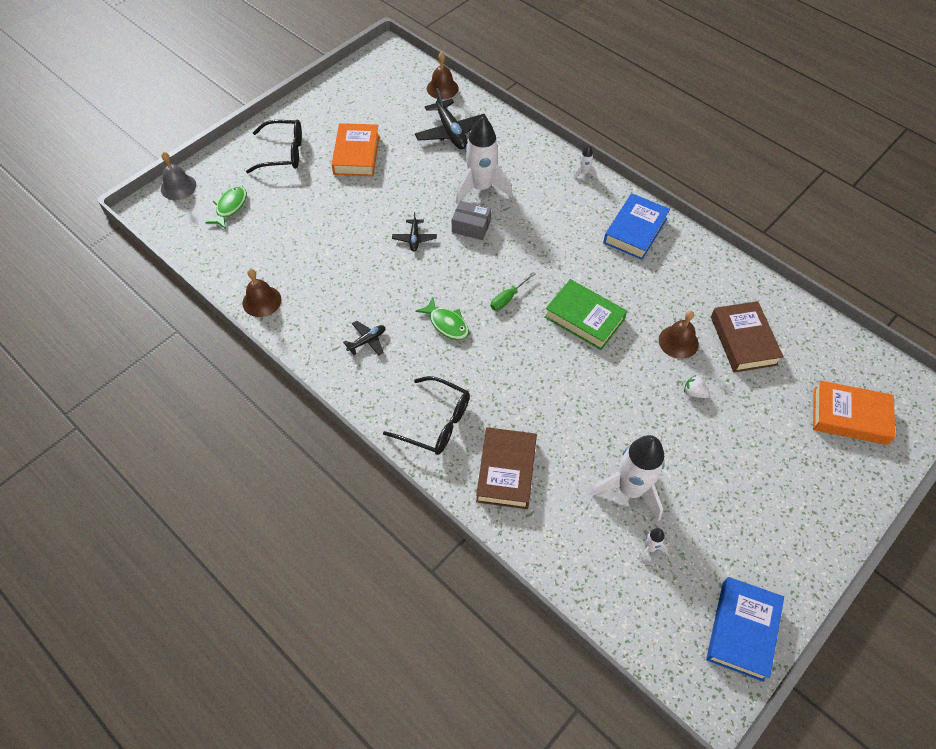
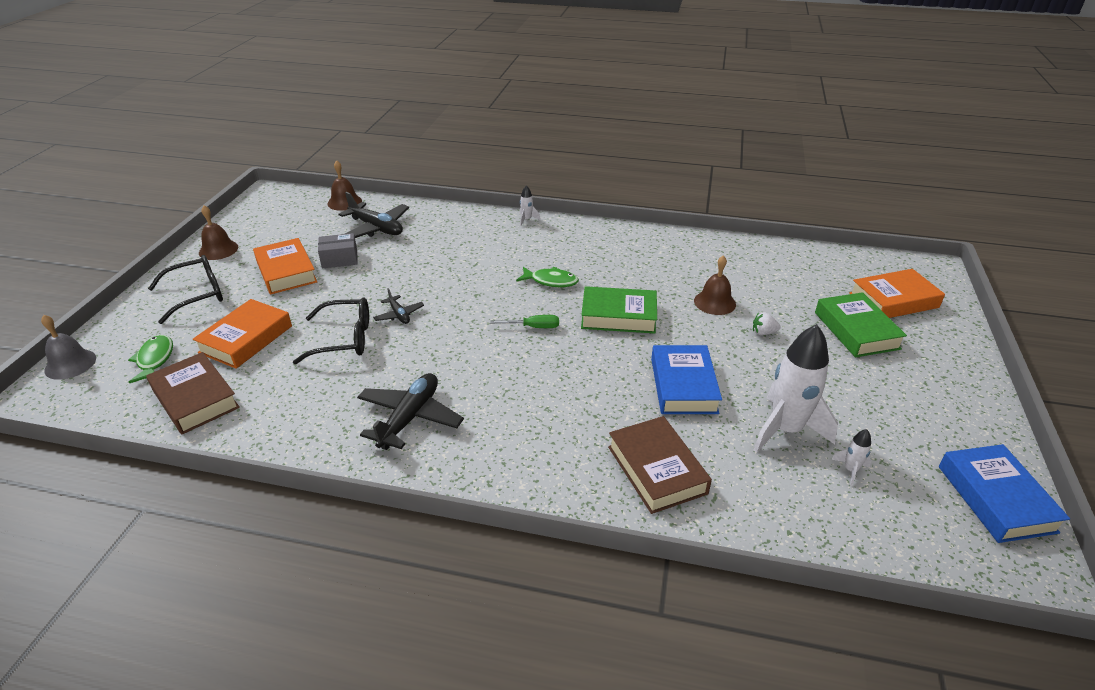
camera: 30 degrees left, 20 degrees down
(262, 301) = (250, 431): brown bell -> brown bell (218, 250)
(296, 214) = (246, 339): none -> orange book
(367, 341) = (410, 418): black plane -> black plane, size x1.86
(436, 422) = (546, 459): black glasses -> black glasses (344, 339)
(447, 324) = (488, 370): green fish -> green fish (551, 281)
(471, 227) = (451, 287): grey box -> grey box (339, 259)
(481, 188) = (438, 257): white rocket -> none
(508, 298) = (533, 327): green screwdriver -> green screwdriver turned 105 degrees counterclockwise
(635, 231) = (606, 242): blue book -> blue book (683, 385)
(743, 340) = (764, 282): brown book -> brown book (195, 398)
(780, 430) = (856, 330): none -> green book

